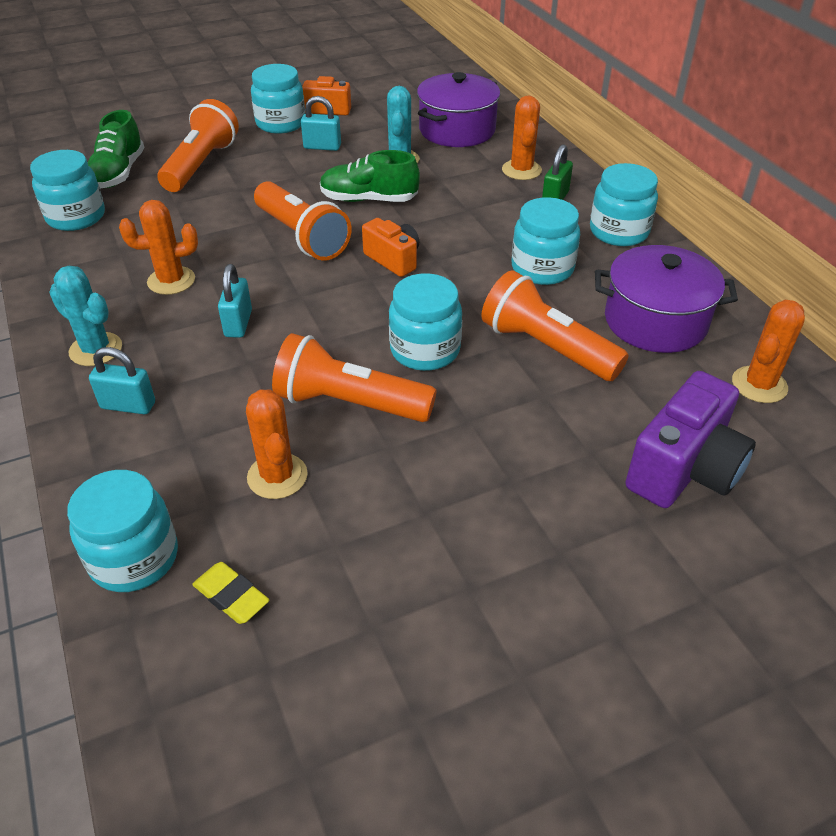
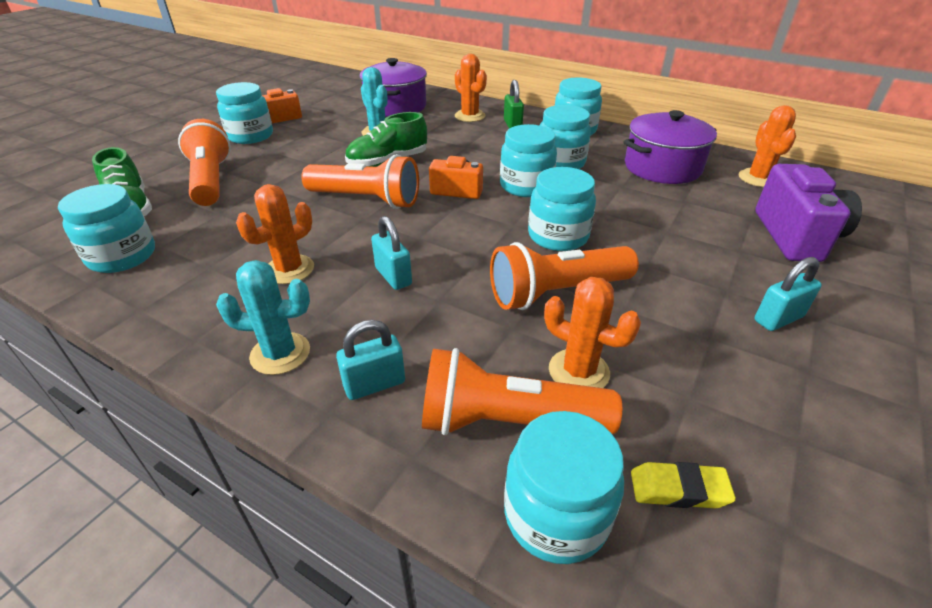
camera: 35 degrees left, 5 degrees down
(322, 147) = (306, 141): turquoise padlock -> turquoise padlock (778, 319)
(467, 282) = (526, 186): none -> turquoise jar
(546, 347) = (628, 204): orange flashlight -> orange flashlight (507, 421)

